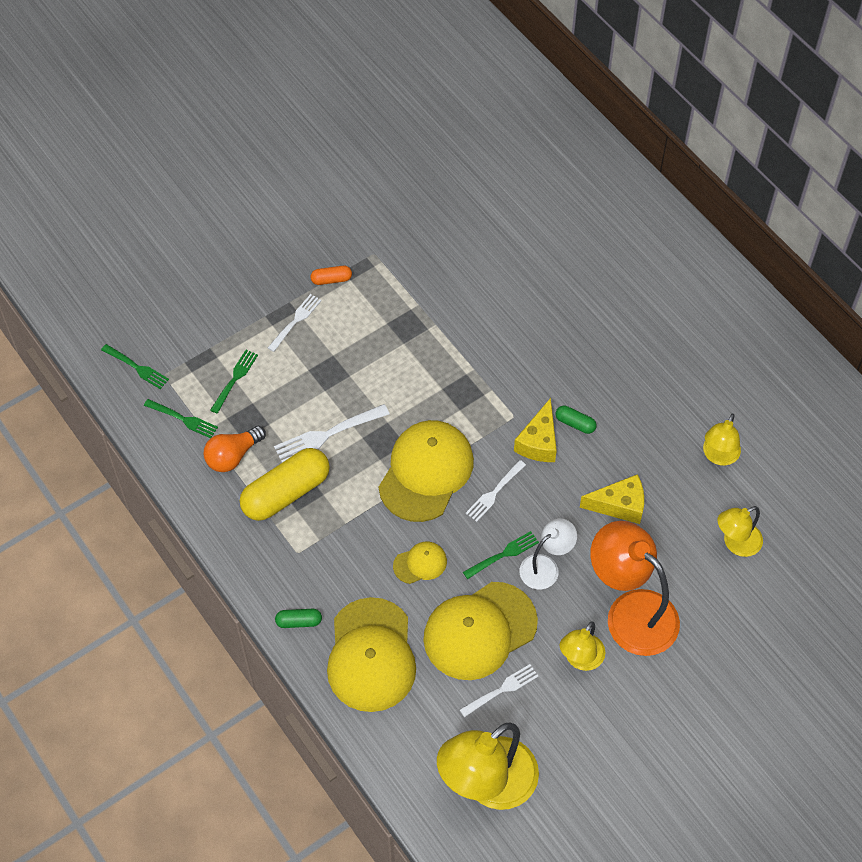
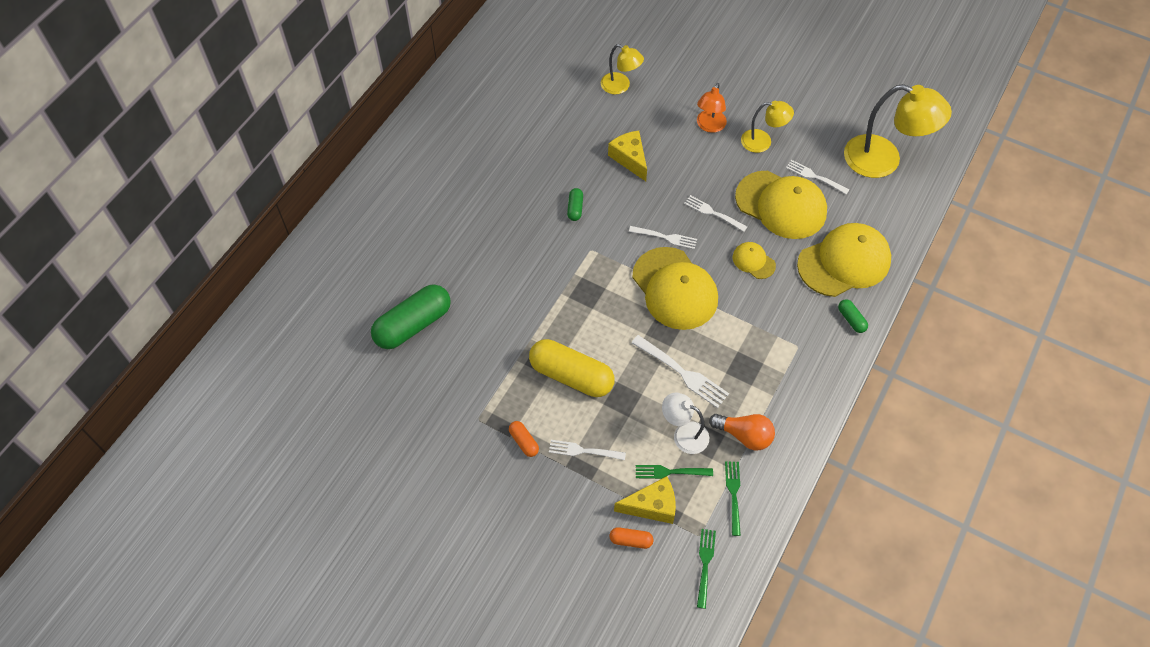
camera: 115 degrees left, 0 degrees up
(192, 322) = (631, 540): none -> orange capsule
(286, 493) = (752, 379): yellow capsule -> yellow capsule (571, 376)
(426, 472) = (675, 289): yellow cap -> yellow cap turned 120 degrees counterclockwise
(502, 237) = (413, 325): none -> green capsule
(503, 554) = (713, 213): green fork -> white fork
(538, 442) = (604, 225): yellow cheese -> yellow cheese (652, 506)
(545, 567) = (706, 184): white lamp -> white lamp (683, 434)
(630, 612) = (709, 126): orange lamp -> orange lamp, size x0.55
(718, 456) = (554, 115): yellow lamp -> none

